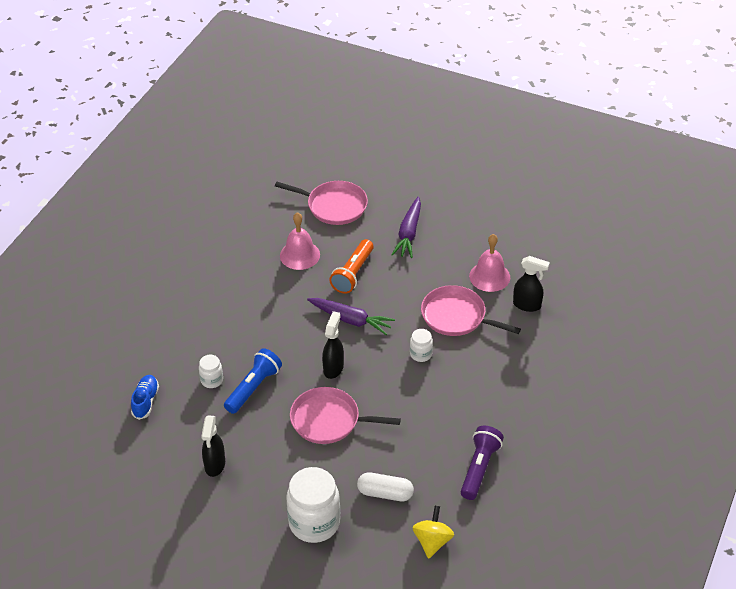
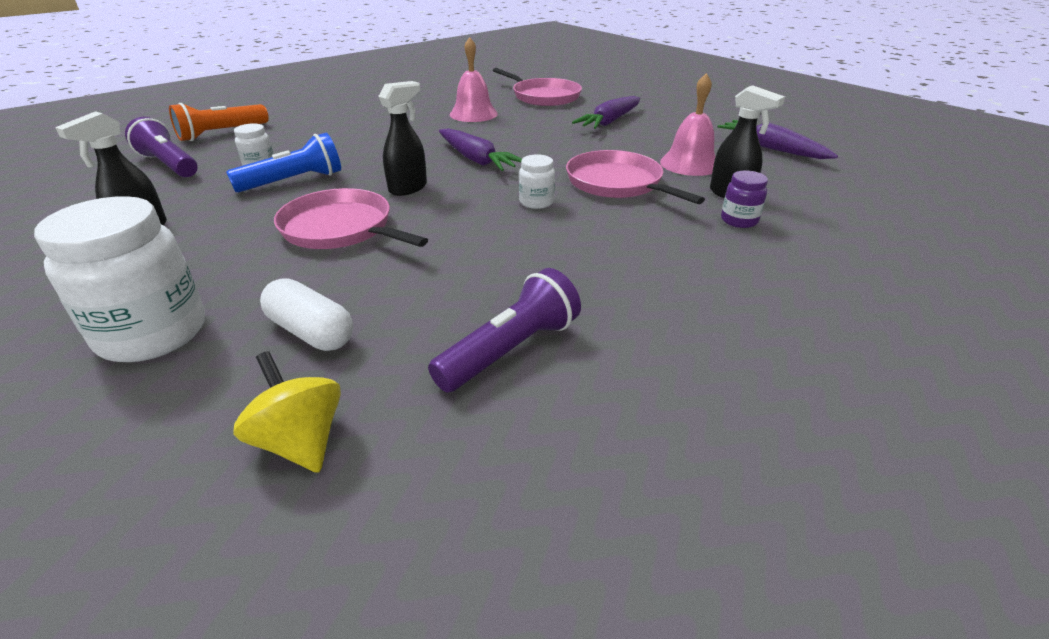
camera: 25 degrees right, 10 degrees down
(145, 401) = (169, 165): blue shoe -> purple flashlight
(353, 273) = (517, 133): orange flashlight -> orange flashlight (222, 133)
(432, 541) = (300, 441): yellow spinning top -> yellow spinning top turned 75 degrees counterclockwise
(533, 238) = (772, 149): none -> purple carrot
(540, 331) = (739, 220): none -> purple jar

